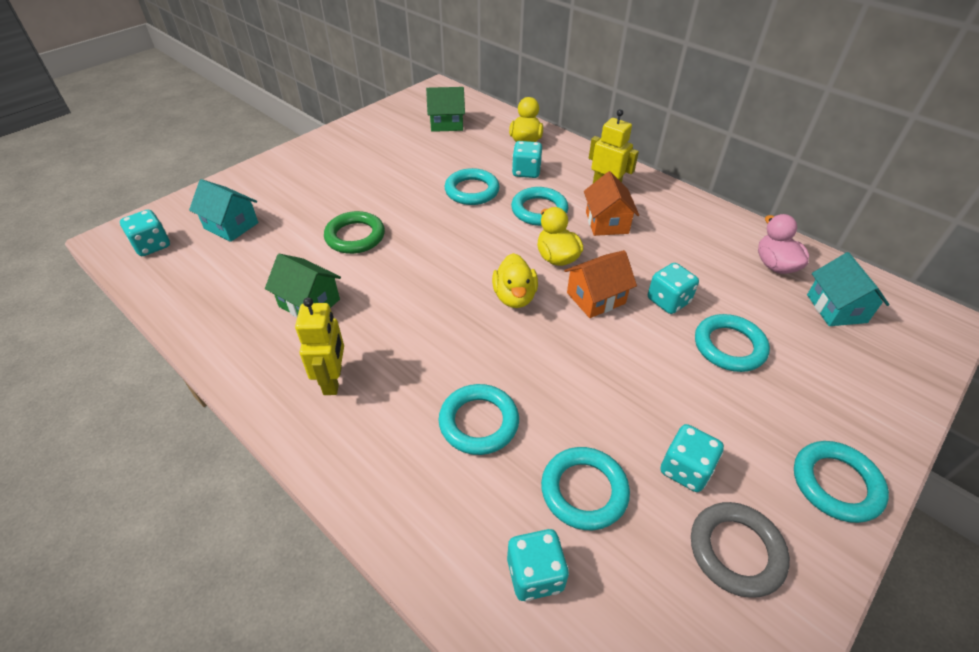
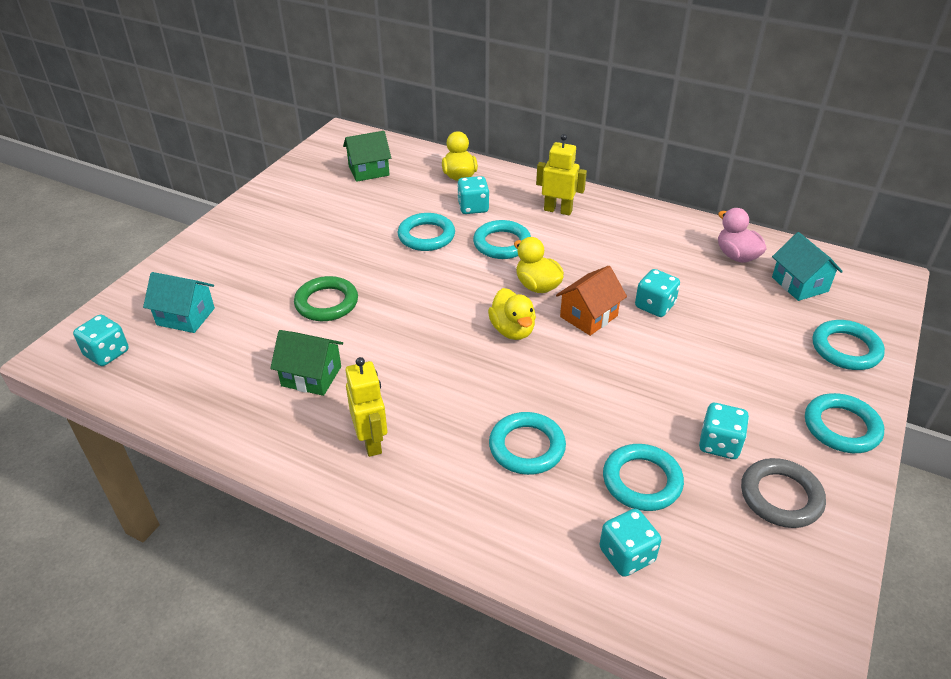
camera: 15 degrees left, 5 degrees down
(607, 223) = (571, 244): orange house -> none
(729, 346) = (721, 335): turquoise ring -> turquoise ring (846, 349)

